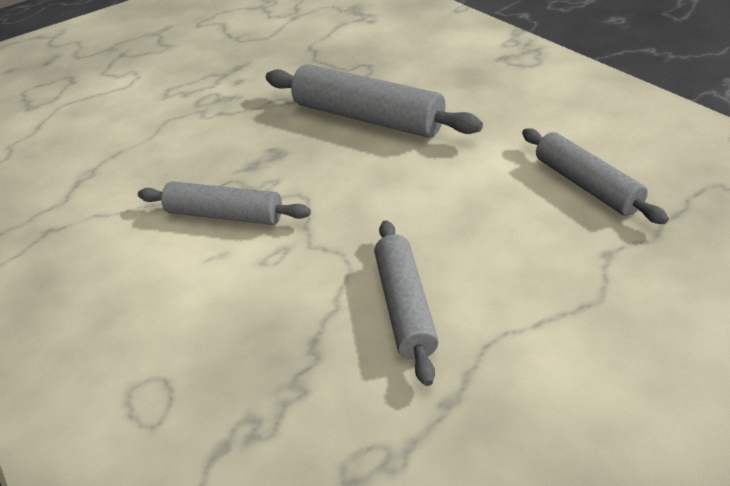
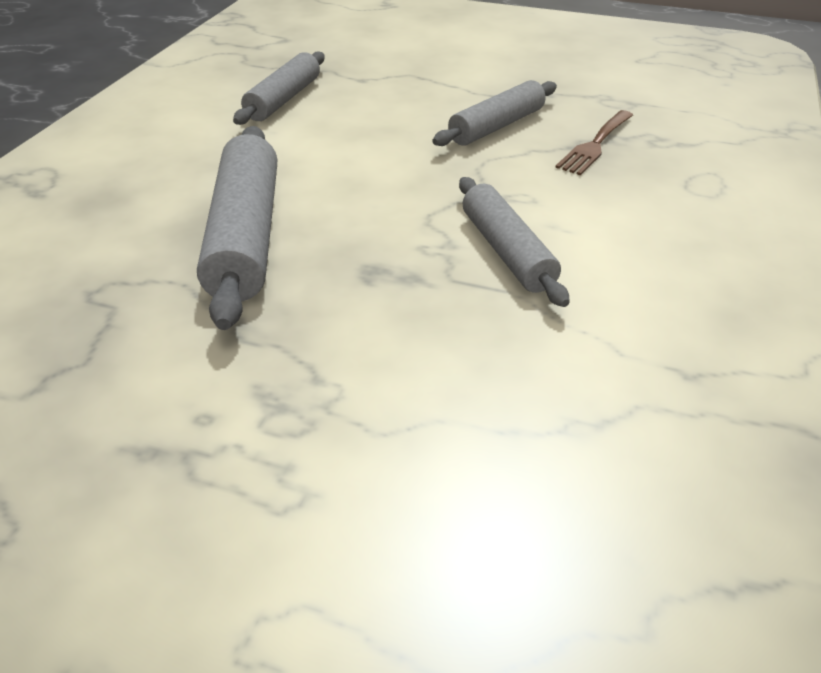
camera: 130 degrees left, 0 degrees up
(296, 362) = (595, 145): none -> brown fork

